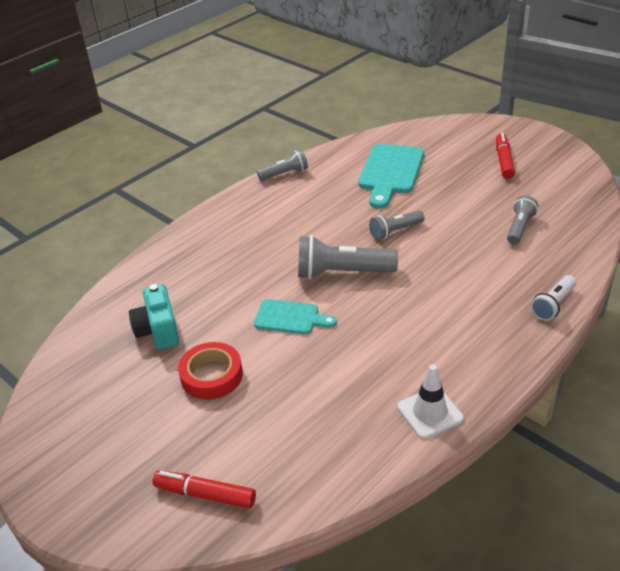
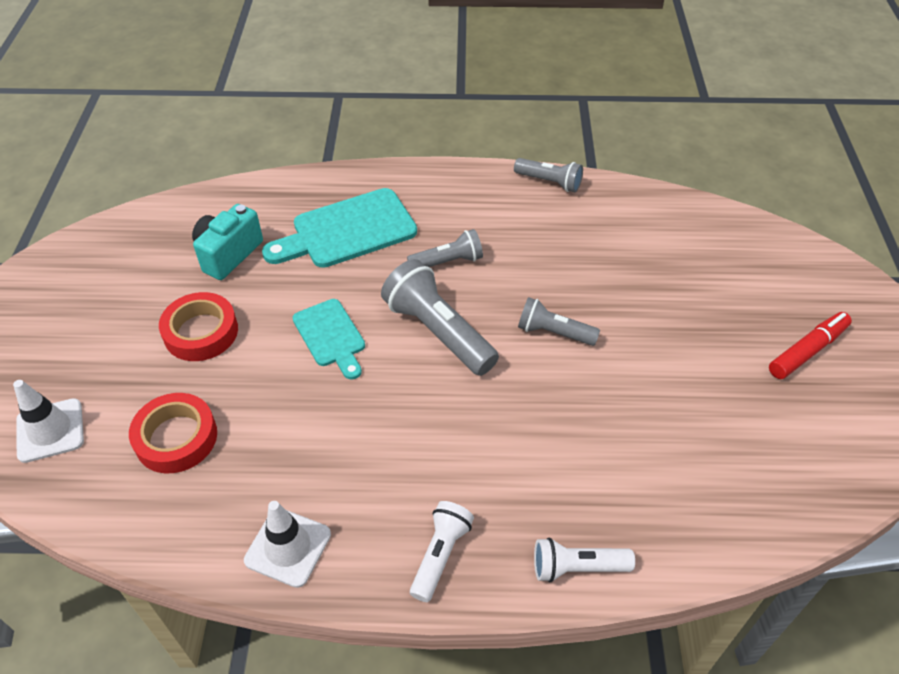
camera: 45 degrees right, 10 degrees up
(205, 494) = (50, 430): red marker -> white traffic cone
(289, 428) = (176, 438): none -> red tape
(390, 172) = (655, 262): turquoise cutting board -> turquoise cutting board (347, 231)
(497, 351) = (440, 555): none -> white flashlight
(519, 227) = (690, 446): grey flashlight -> grey flashlight (448, 262)

